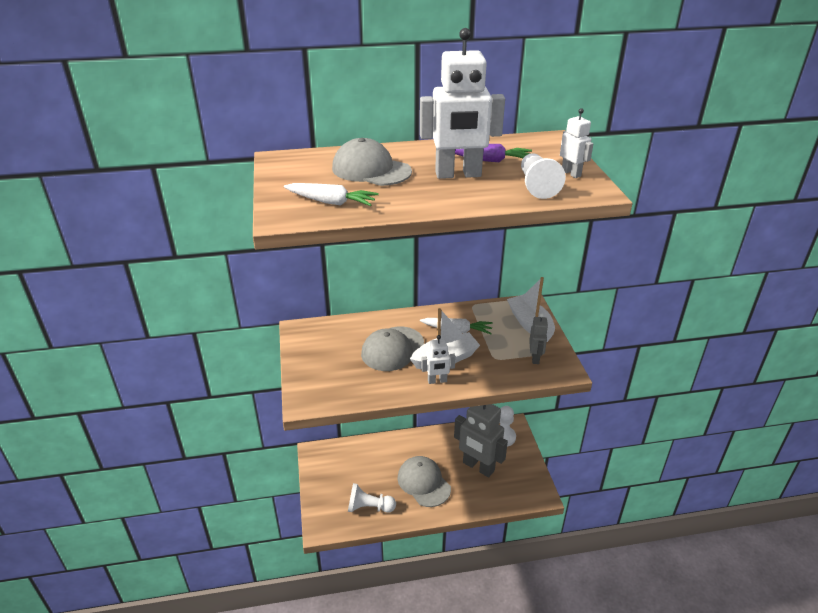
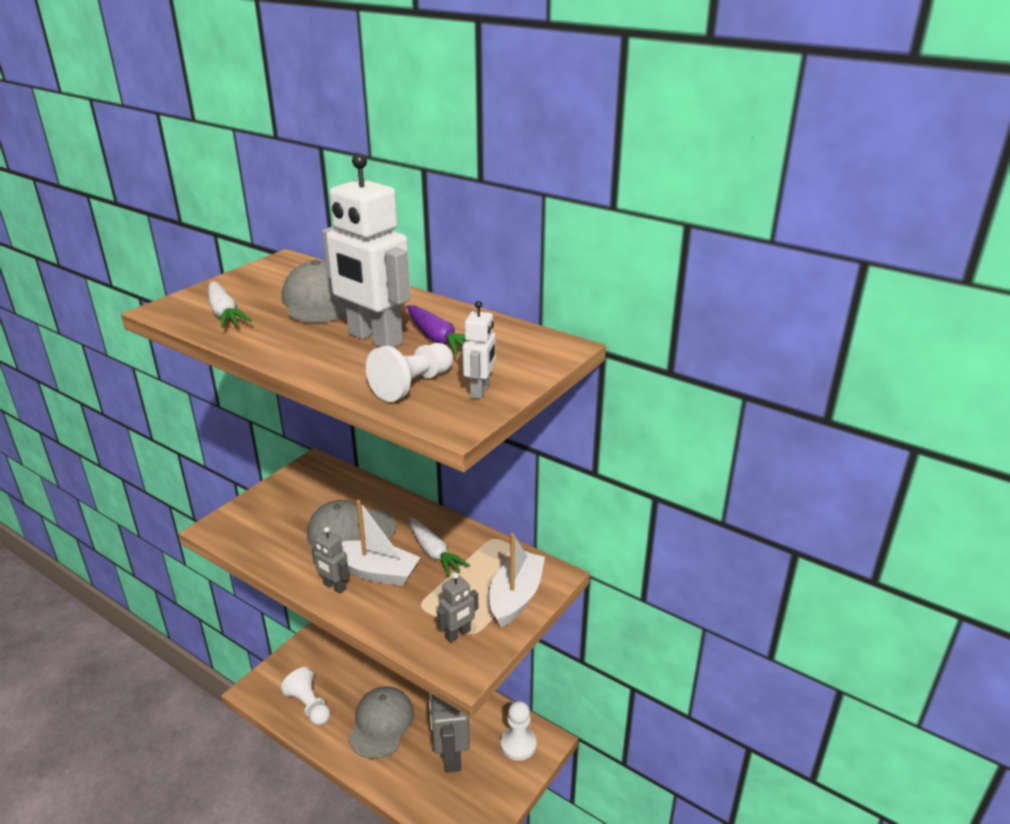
camera: 45 degrees right, 5 degrees down
(437, 381) = (334, 587): white robot -> grey robot

